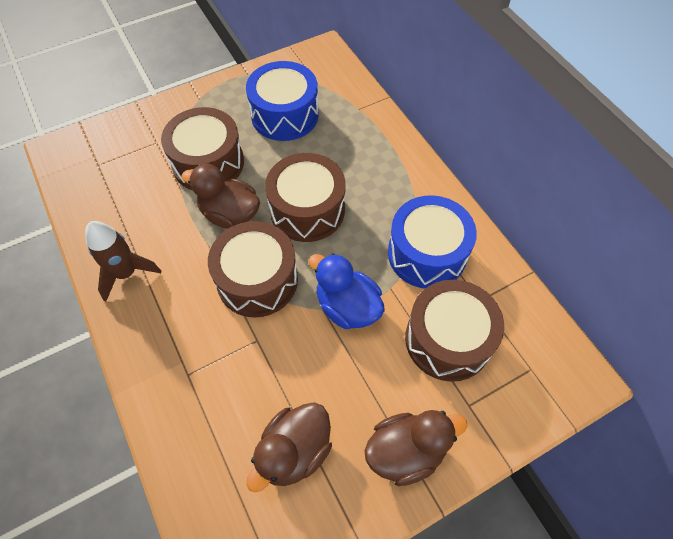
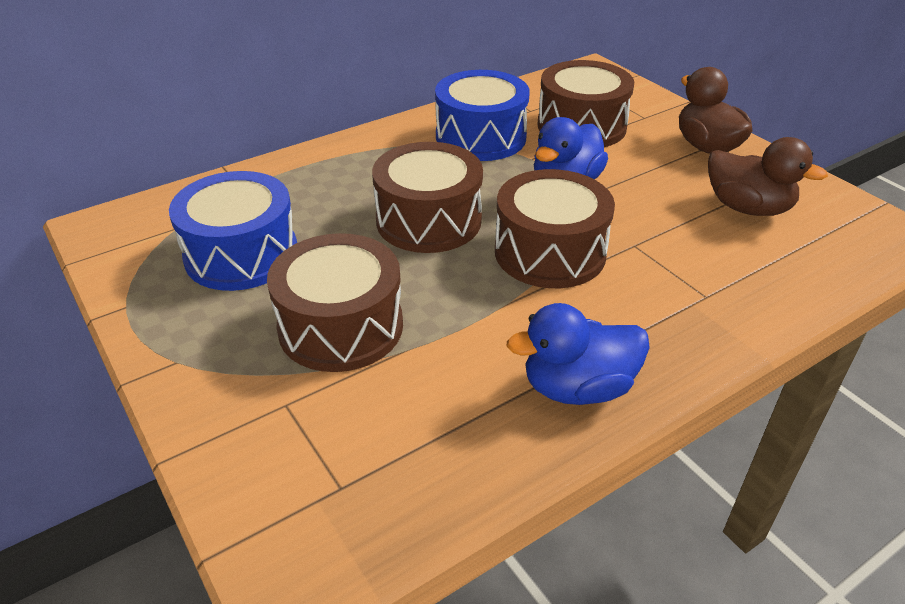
camera: 95 degrees left, 20 degrees down
(126, 273) = (577, 388): brown rocket -> blue duck
(230, 214) = (444, 290): brown duck -> none

